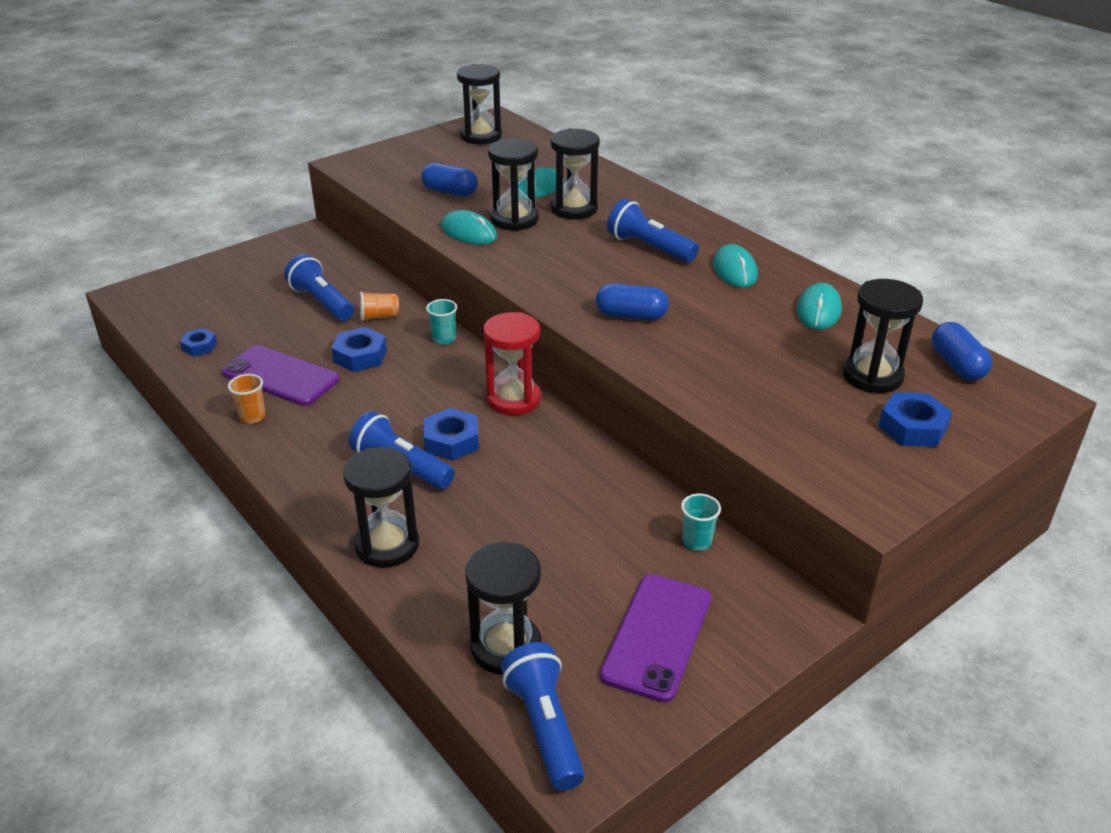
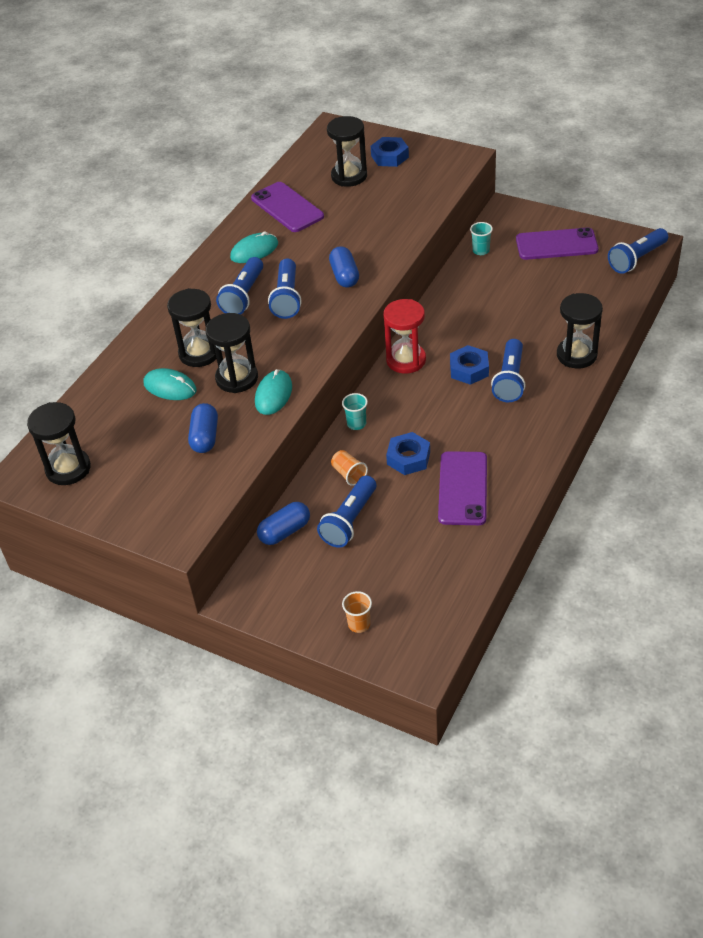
camera: 110 degrees left, 10 degrees up
(199, 346) = (460, 561): blue nut -> none
(252, 417) = (517, 476): orange cup -> orange cup (359, 624)
(506, 647) = (605, 286): black hourglass -> none
(621, 271) = (287, 298): none -> blue flashlight
(818, 310) = (287, 207): turquoise mouse -> purple phone
(957, 365) = (317, 153): blue capsule -> blue capsule (285, 531)

